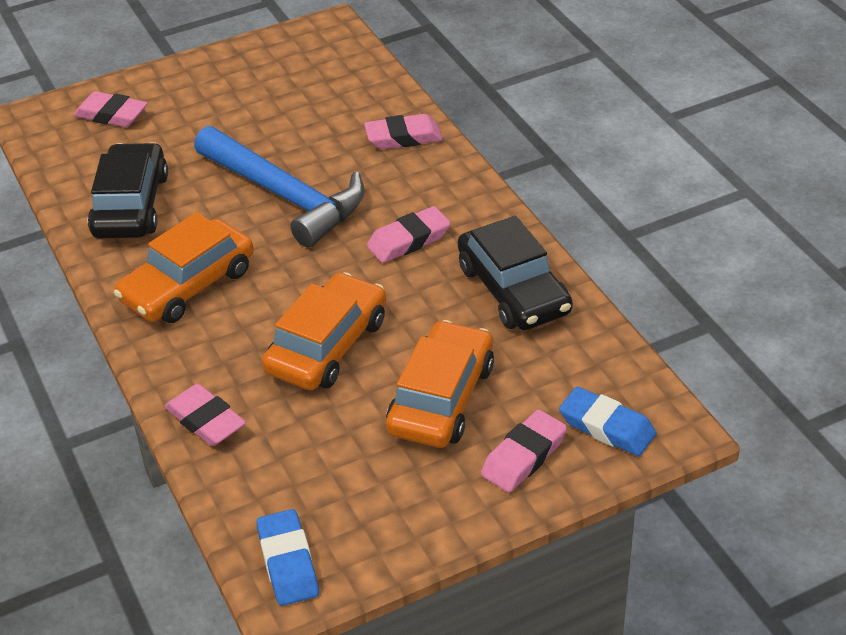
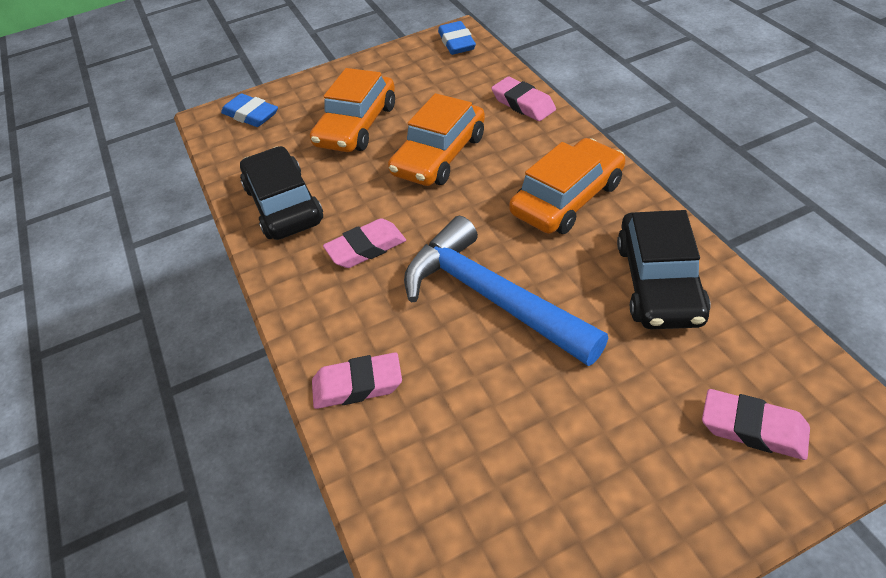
camera: 175 degrees left, 5 degrees up
(524, 456) = (309, 97): pink eraser -> none

